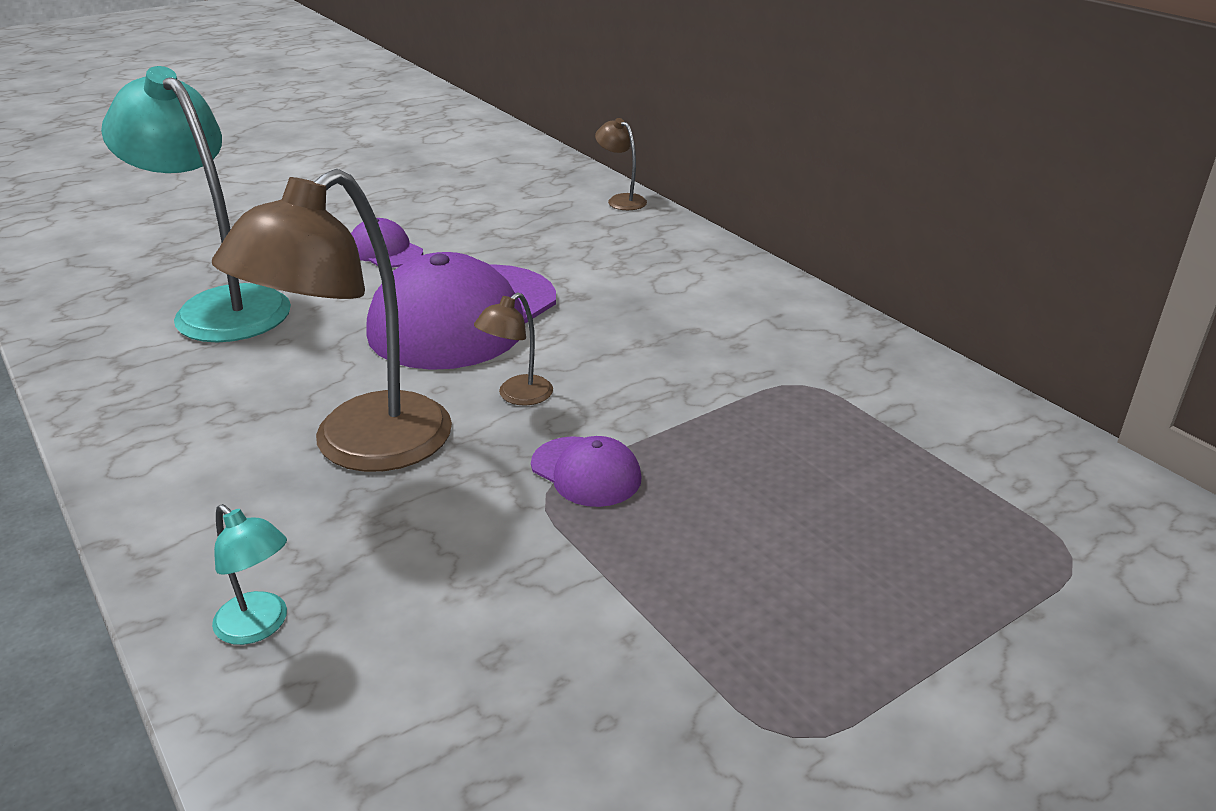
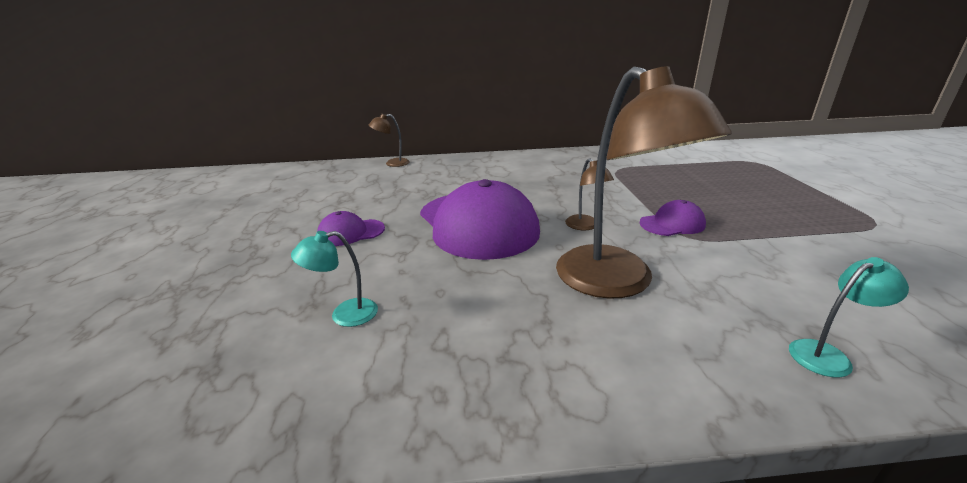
camera: 60 degrees left, 5 degrees down
(220, 306) = (344, 314): turquoise lamp -> turquoise lamp, size x0.43

